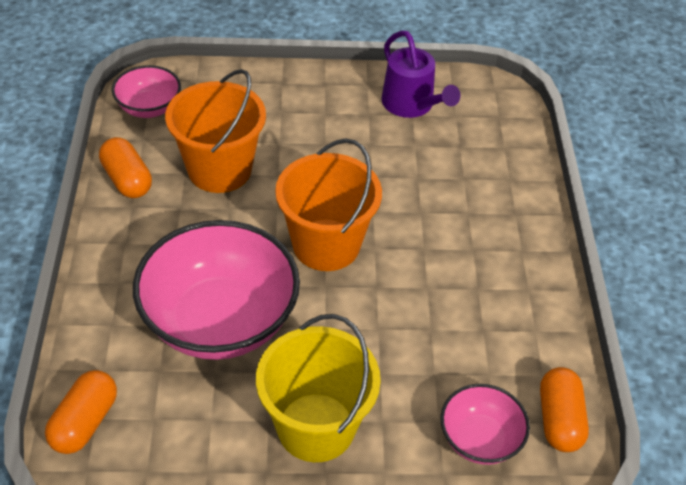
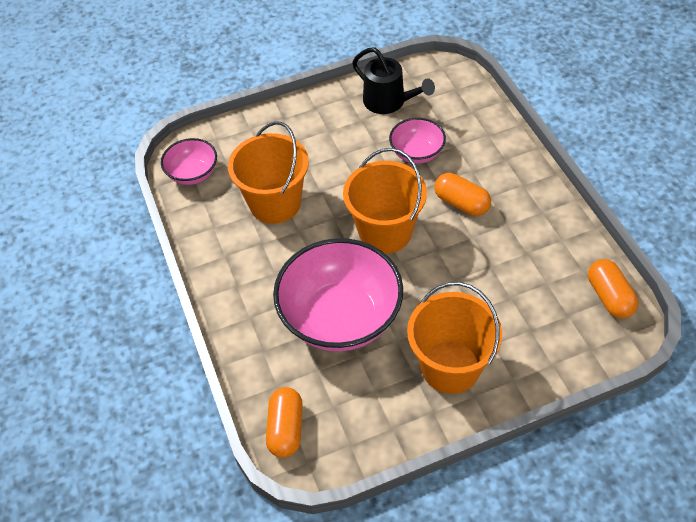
camera: 15 degrees left, 5 degrees up
(127, 180) = (209, 236): orange capsule -> orange capsule (461, 203)
(316, 427) = (450, 367): yellow bucket -> orange bucket
(411, 105) = (389, 102): purple watering can -> black watering can
(479, 439) = (564, 331): pink bowl -> pink bowl (416, 153)

